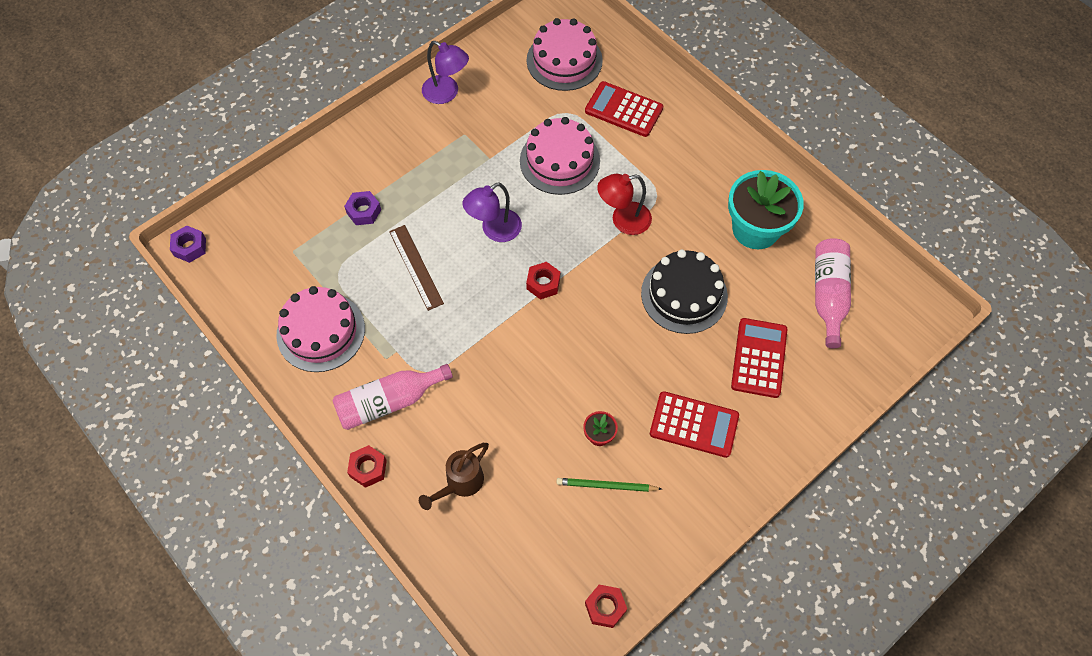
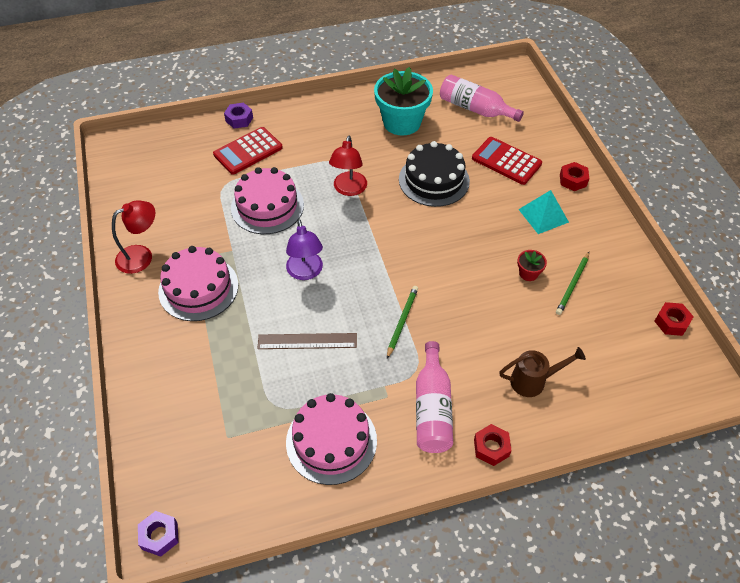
camera: 65 degrees left, 10 degrees down
(364, 211) = (222, 362): purple nut -> purple nut (239, 119)
(447, 93) = (141, 256): purple lamp -> red lamp
(460, 483) = (533, 381): brown watering can -> brown watering can turned 75 degrees counterclockwise
(476, 337) = (402, 321): none -> green pencil
(543, 283) = (376, 259): red nut -> red nut (573, 180)
(564, 60) = (172, 168): pink cake -> pink cake (198, 288)
(694, 425) = (543, 215): red calculator -> turquoise pyramid

